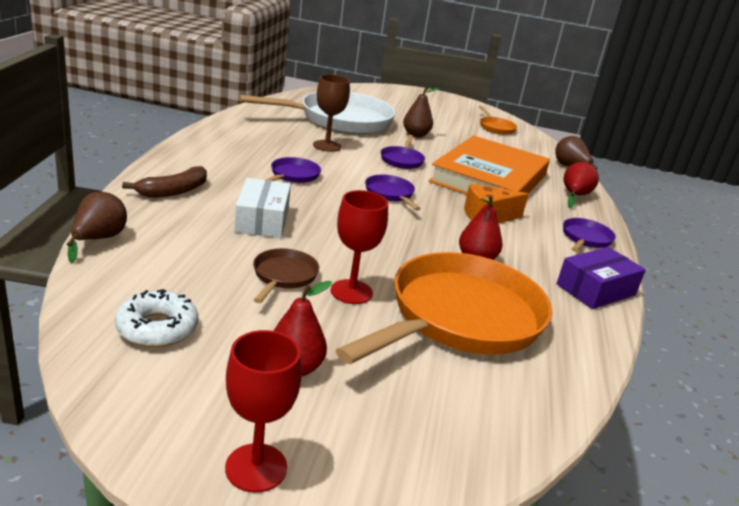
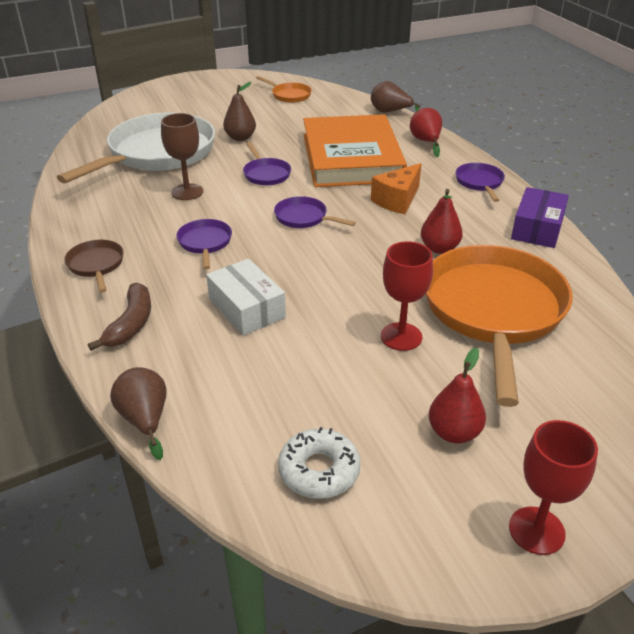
camera: 30 degrees left, 10 degrees up
(283, 276) = (338, 355): brown pan -> brown pan (96, 265)

